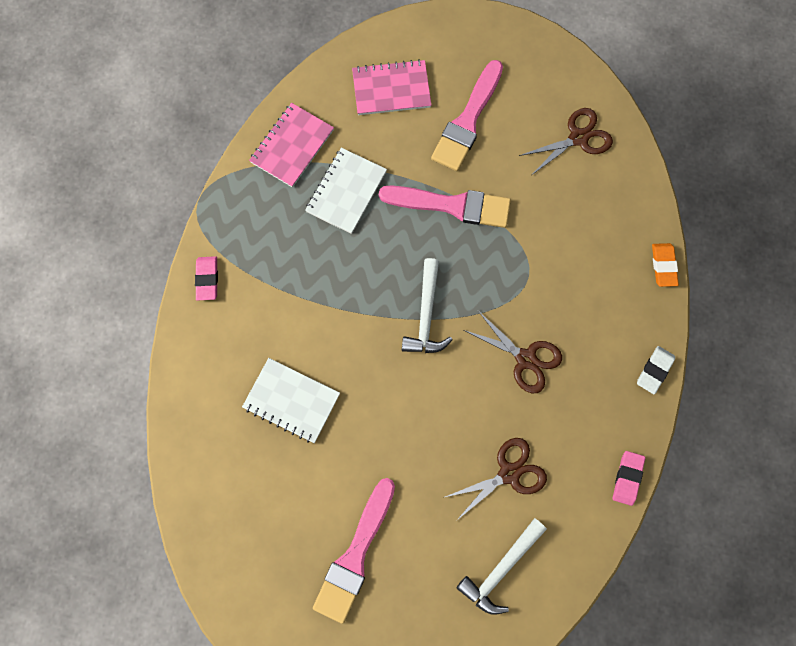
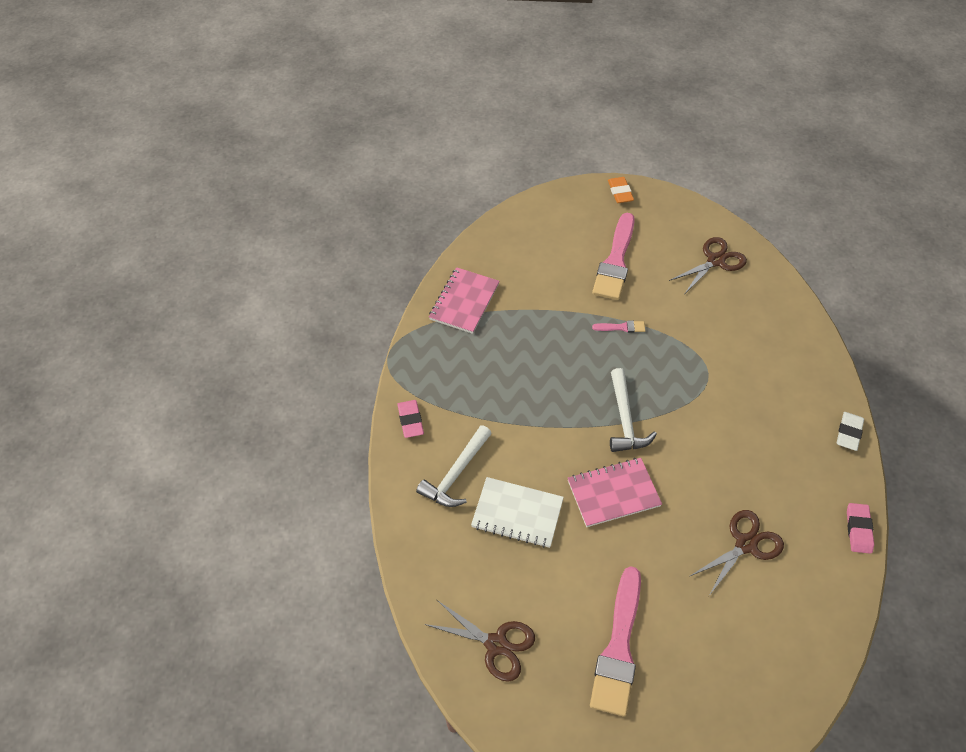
camera: 10 degrees left, 20 degrees down
(346, 192) = (523, 330): white notebook -> none
(391, 89) = (541, 247): pink notebook -> pink notebook (613, 493)
(452, 205) = (622, 327): pink brush -> pink brush, size x0.43
(501, 569) = (767, 635): white hammer -> white hammer (456, 474)
(525, 359) = (728, 442): brown scissors -> brown scissors (496, 644)
(663, 266) = (825, 347): orange eraser -> orange eraser (620, 192)

